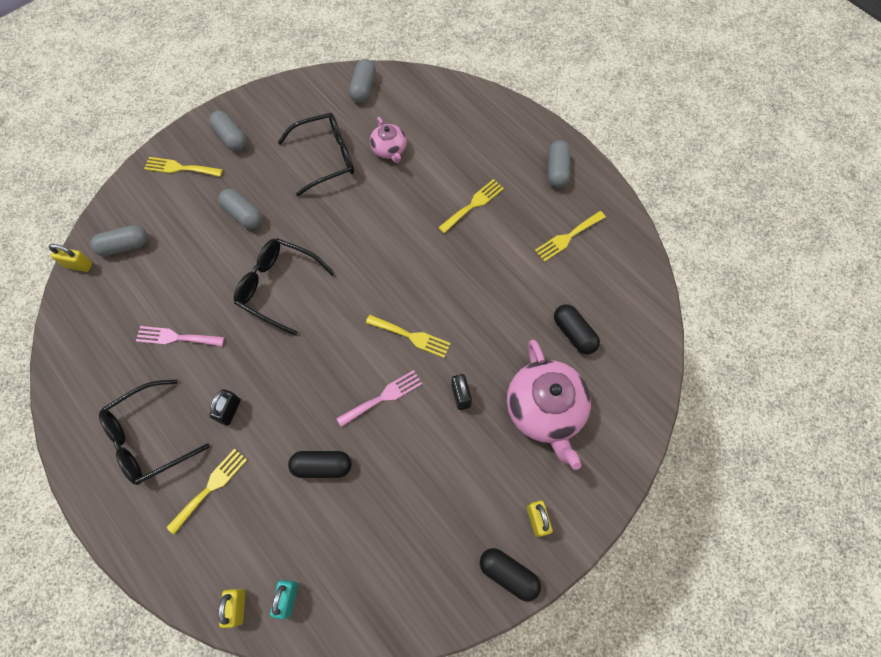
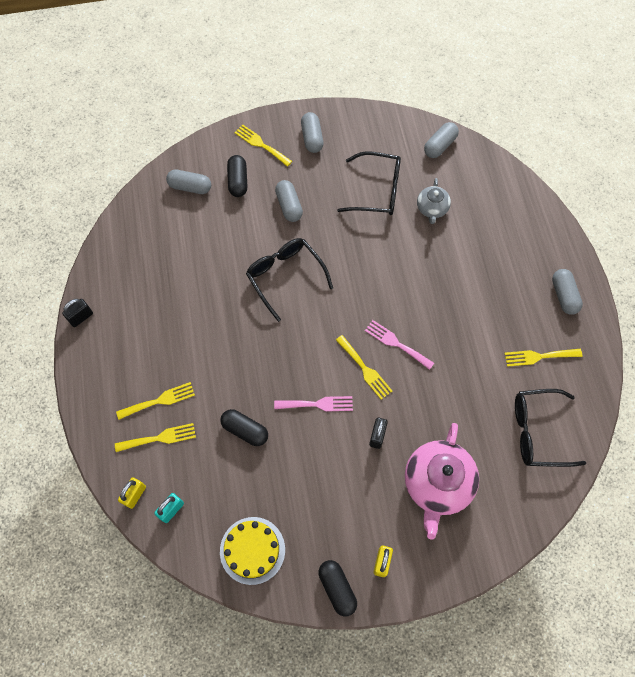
camera: 30 degrees right, 0 degrees up
(78, 265) = (151, 185): yellow padlock -> none
(149, 438) = (136, 341): black glasses -> black glasses (537, 431)
(176, 337) = (191, 277): pink fork -> pink fork (396, 343)
(229, 410) = (201, 352): black padlock -> black padlock (81, 317)
(389, 149) = (432, 208): pink teapot -> grey teapot
(399, 588) = (252, 550): none -> yellow cake
(473, 204) = (475, 289): yellow fork -> yellow fork (159, 438)
(557, 170) = (564, 295): grey capsule -> grey capsule turned 45 degrees counterclockwise
(574, 333) = (497, 437): black capsule -> black capsule (238, 181)

